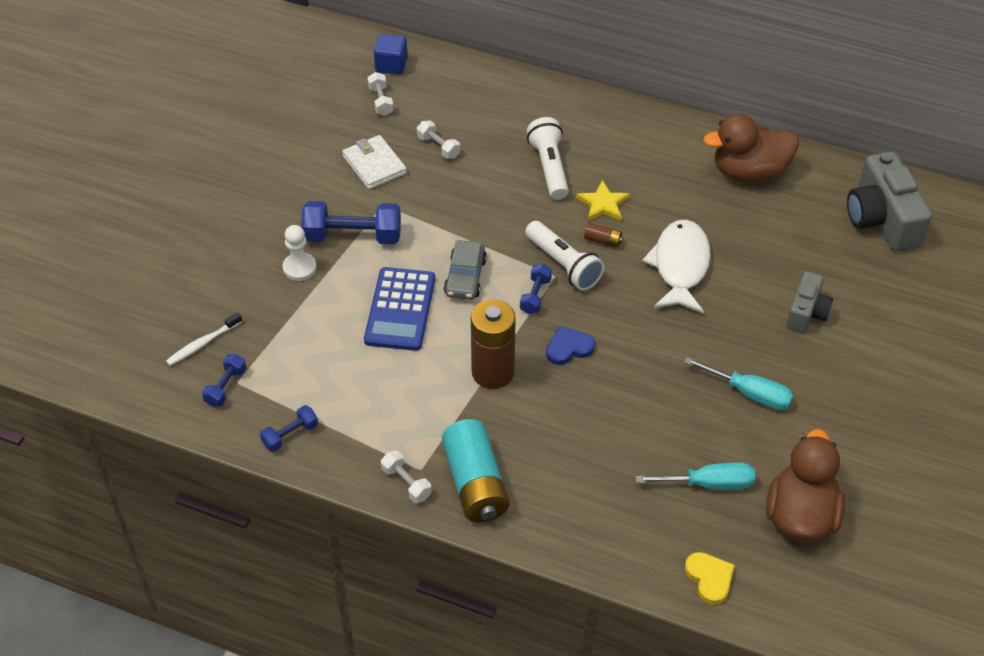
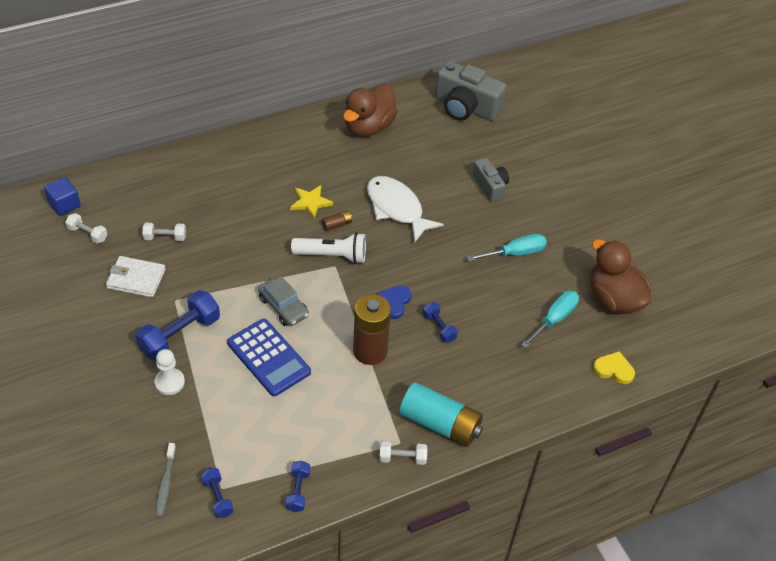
camera: 50 degrees left, 0 degrees up
(203, 343) = (165, 483): white toothbrush -> grey toothbrush
(535, 296) = (338, 286): blue dumbbell -> blue dumbbell (439, 327)
(549, 167) = (251, 202): white flashlight -> none

